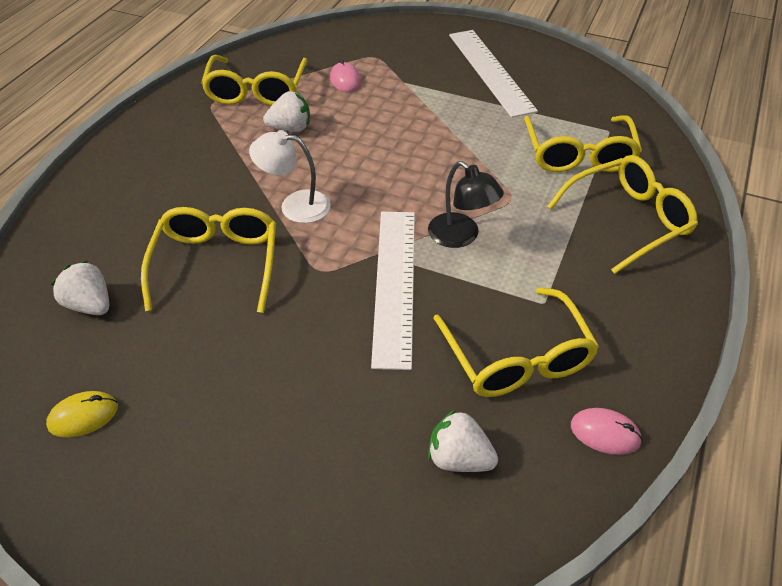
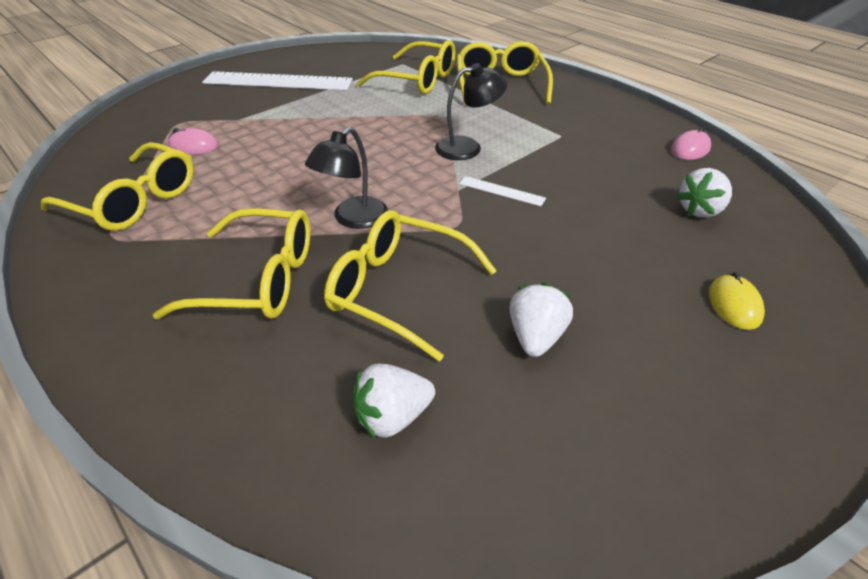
camera: 65 degrees left, 5 degrees down
(83, 416) = (582, 453): yellow mouse -> yellow mouse (734, 304)
(290, 128) = (228, 194): white strawberry -> white strawberry (536, 337)
(295, 205) = (353, 219): white lamp -> black lamp
(395, 284) = (502, 191): white ruler -> white ruler, size x0.44
(517, 358) = (611, 160): yellow glasses -> yellow glasses (259, 280)

